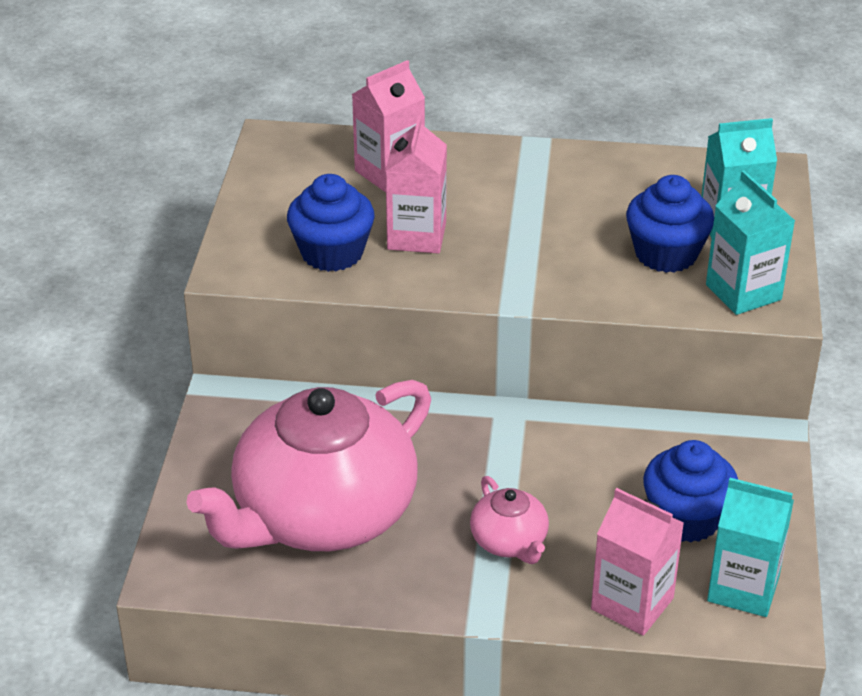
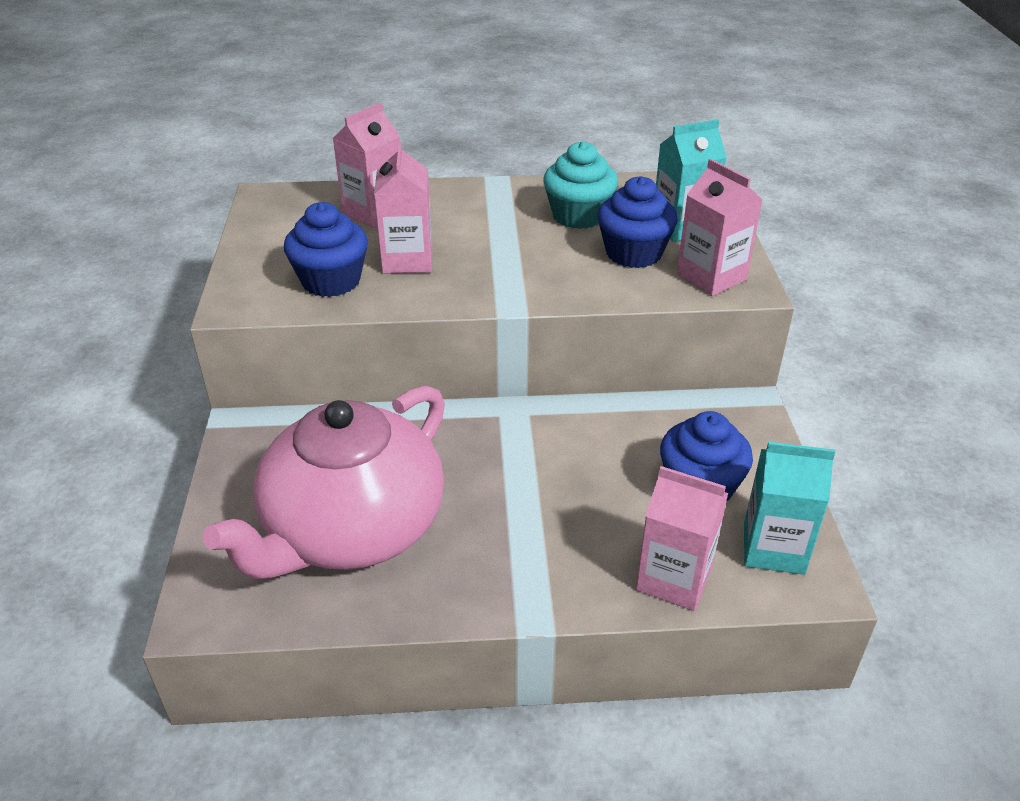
camera: 10 degrees left, 0 degrees up
(510, 542) = (540, 532): pink teapot -> none
(617, 200) = (578, 216): none -> turquoise cupcake
(743, 292) = (711, 277): turquoise carton -> pink carton

